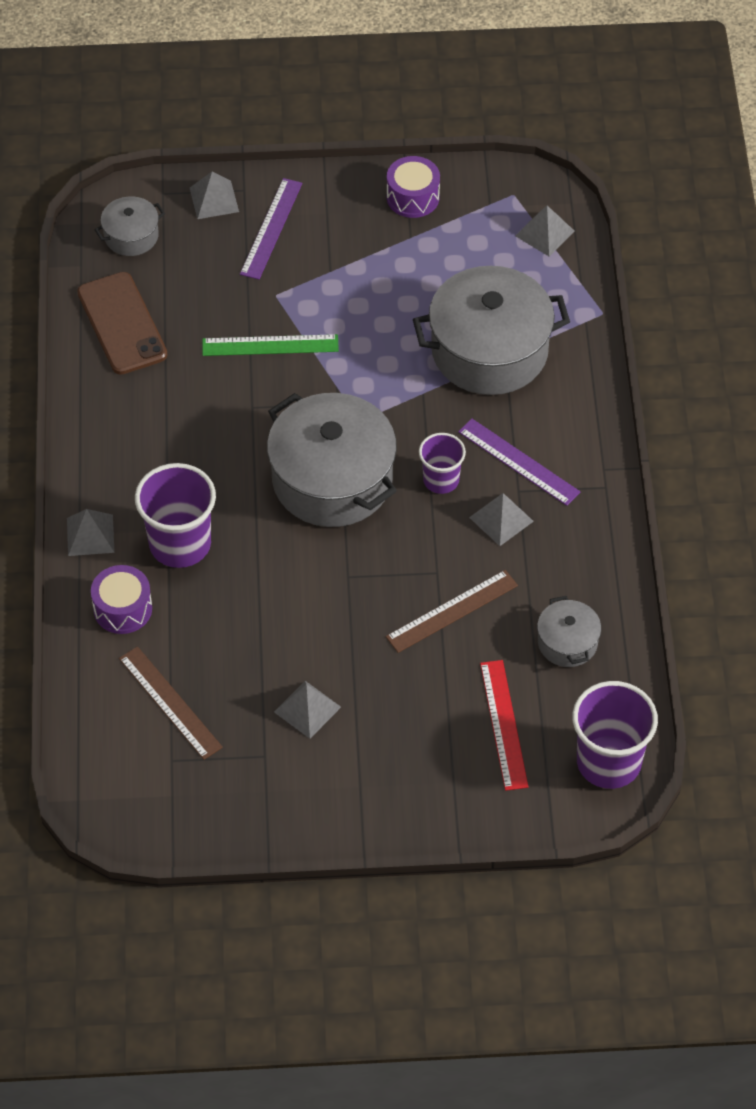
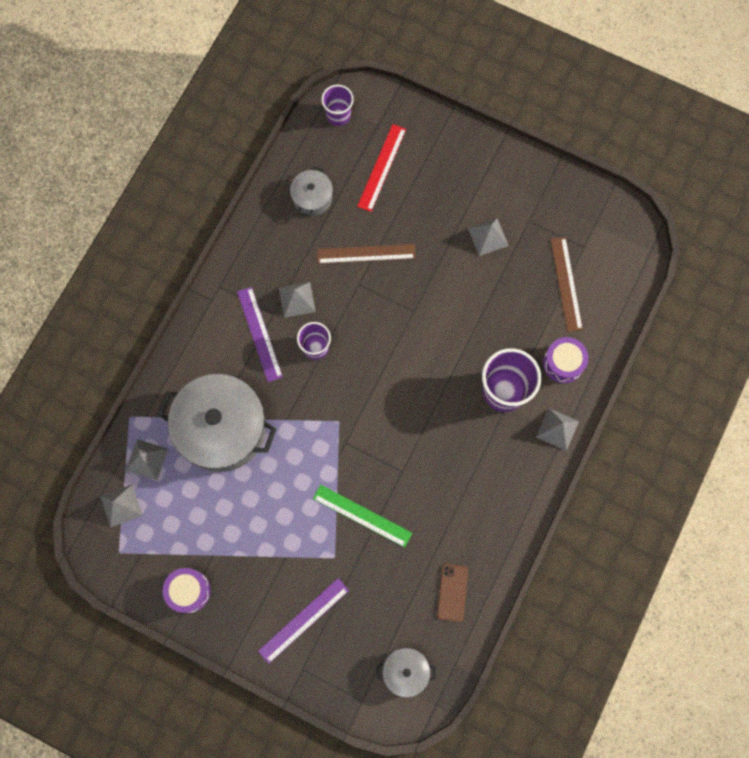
camera: 150 degrees left, 20 degrees up
(122, 324) = (452, 592): brown phone -> brown phone, size x0.59
(214, 199) = (328, 672): grey pyramid -> grey pyramid (146, 459)
(332, 479) = (382, 385): grey pot -> none
(608, 762) = (338, 115): purple cup -> purple cup, size x0.59

